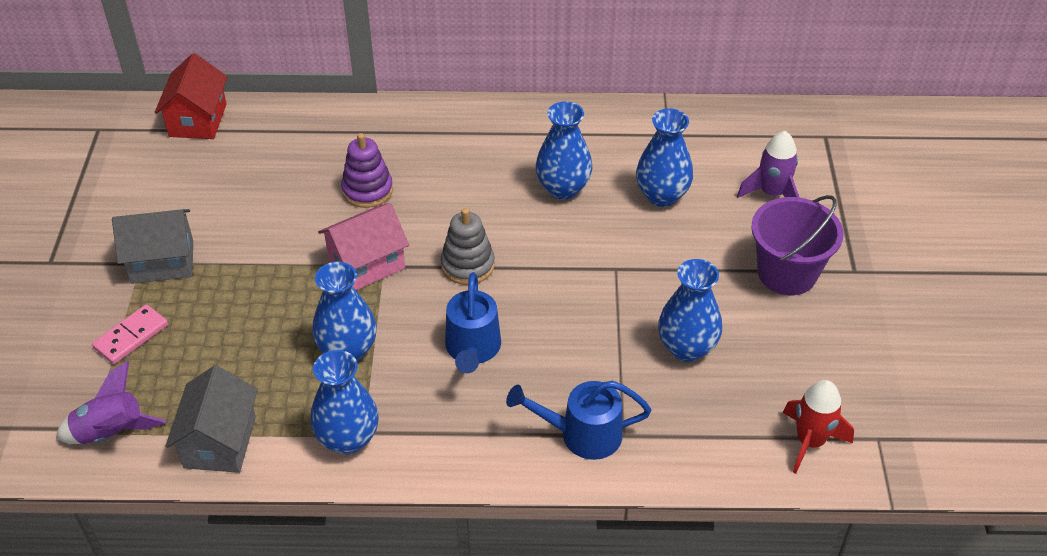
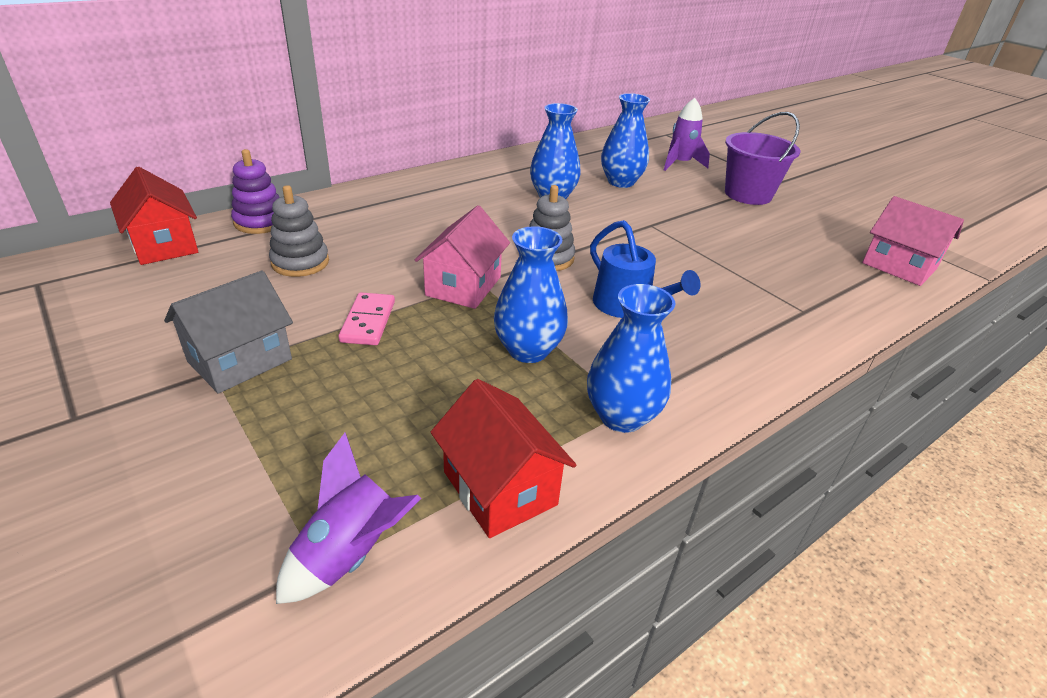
camera: 40 degrees left, 10 degrees down
(131, 336) = (271, 441): pink domino -> pink domino (368, 322)
(220, 442) = (500, 488): grey house -> red house
(273, 182) = (300, 262): none -> grey stacking toy
(367, 190) = (400, 241): purple stacking toy -> purple stacking toy (260, 222)
(581, 434) = (781, 324): blue watering can -> none
(686, 348) = (758, 248): blue vase -> none
(810, 441) = (899, 266): red rocket -> pink house

